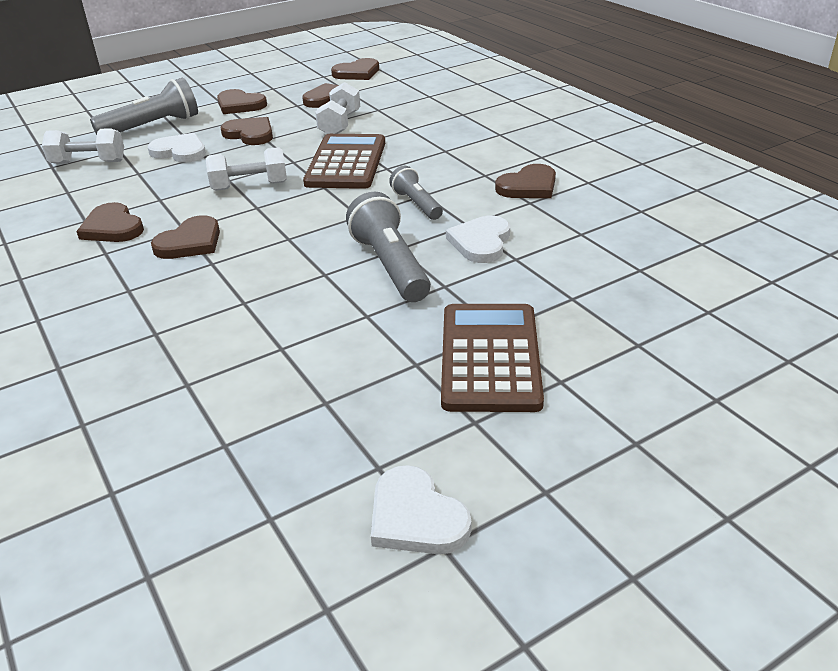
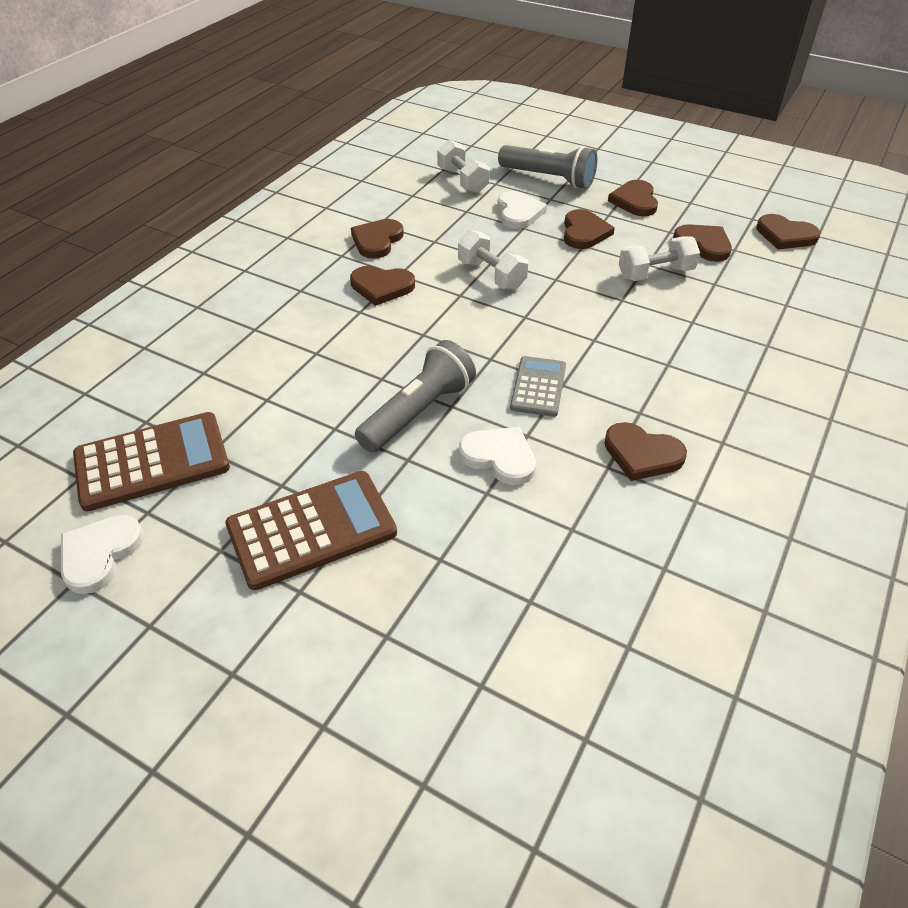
camera: 60 degrees right, 10 degrees up
(346, 163) = (581, 311): brown calculator -> brown calculator (152, 462)
(416, 204) = (538, 387): grey flashlight -> grey calculator
(481, 242) = (499, 457): white heart -> white heart turned 45 degrees clockwise

